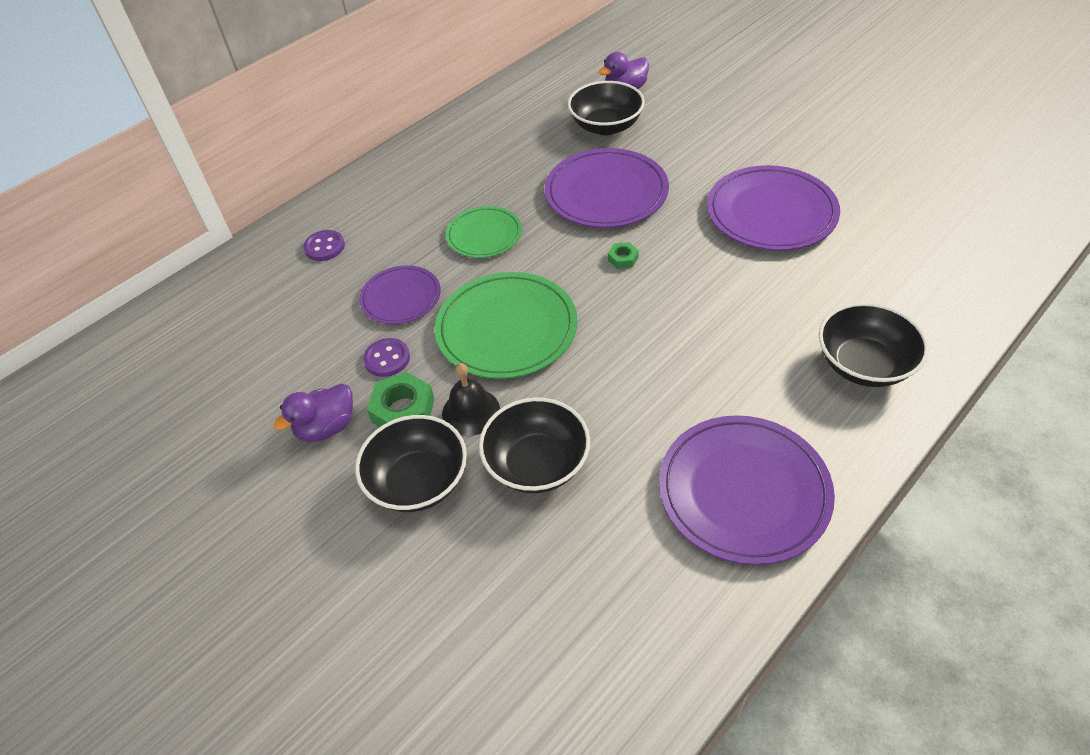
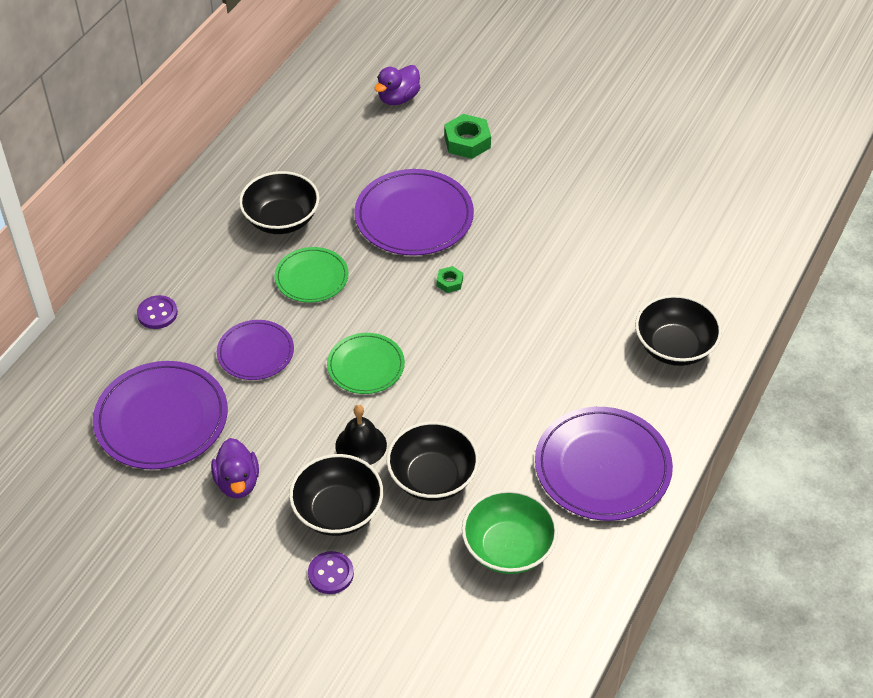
camera: 20 degrees left, 0 degrees up
(326, 427) = (237, 482): purple duck -> purple duck turned 45 degrees counterclockwise
(387, 359) = (266, 412): purple button -> purple button (331, 574)
(403, 410) = (300, 454): green nut -> green nut (467, 142)
(506, 329) = (366, 366): green plate -> green plate, size x0.60
(599, 569) = (508, 548): none -> green bowl
(606, 126) = (391, 143): black bowl -> black bowl (281, 219)
(771, 212) = (570, 216): purple plate -> purple plate (161, 419)

